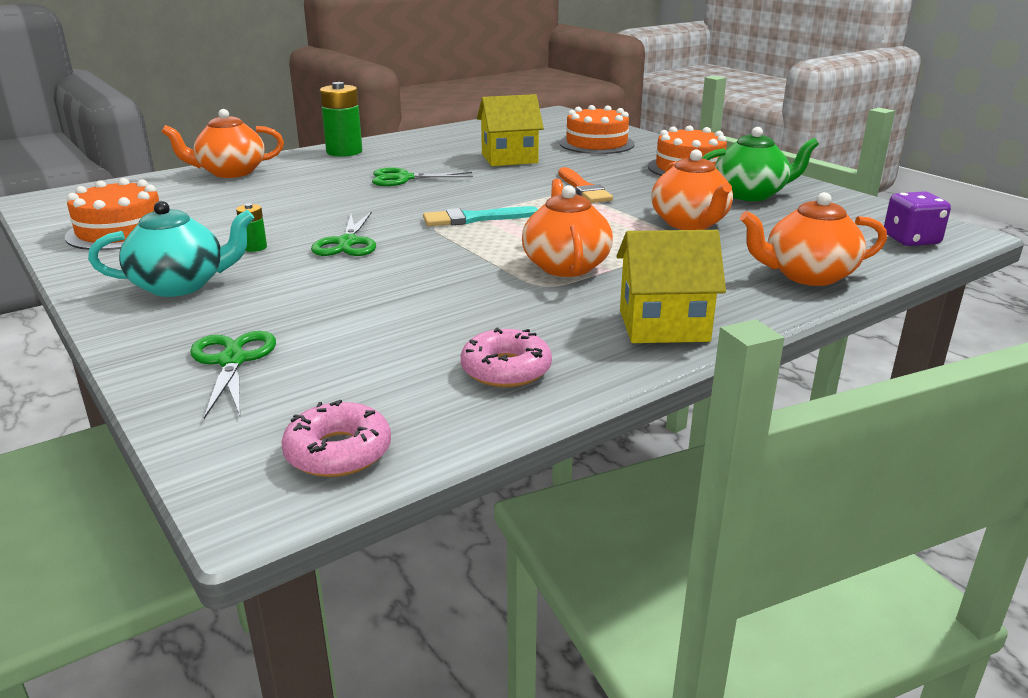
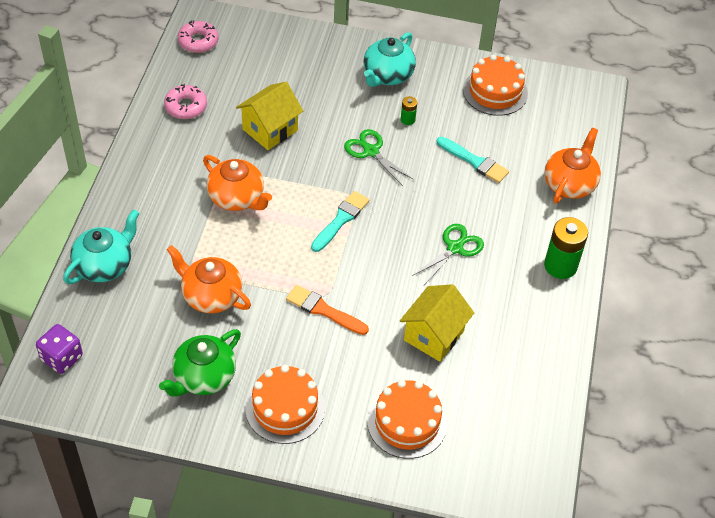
camera: 135 degrees right, 25 degrees up
(232, 361) = (291, 53): green scissors -> none
(268, 205) = (474, 161): none -> turquoise brush
(663, 325) = (147, 172): yellow house -> yellow house (270, 130)
(807, 275) = (105, 265): orange teapot -> turquoise teapot

